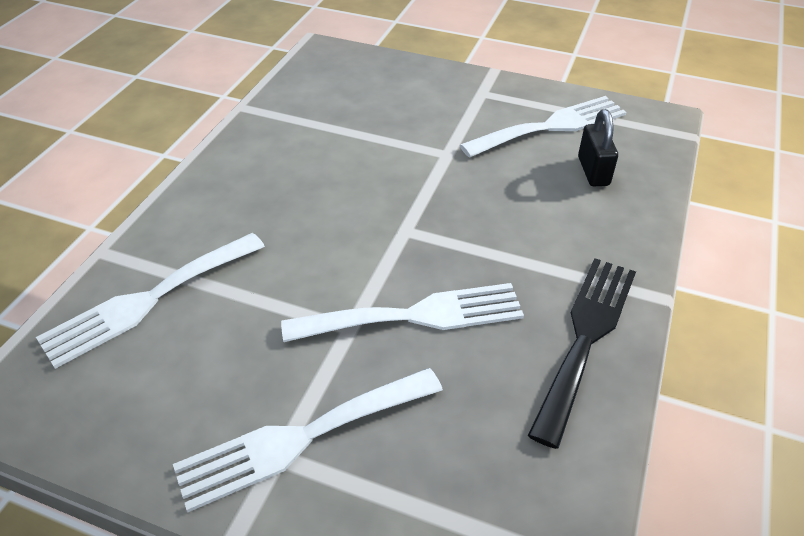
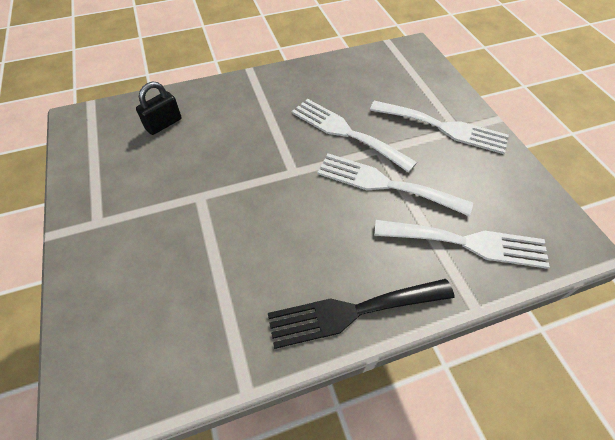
camera: 130 degrees left, 10 degrees up
(551, 126) = (123, 162): white fork -> white fork (385, 184)
(585, 337) = (297, 80): black fork -> black fork (352, 312)

